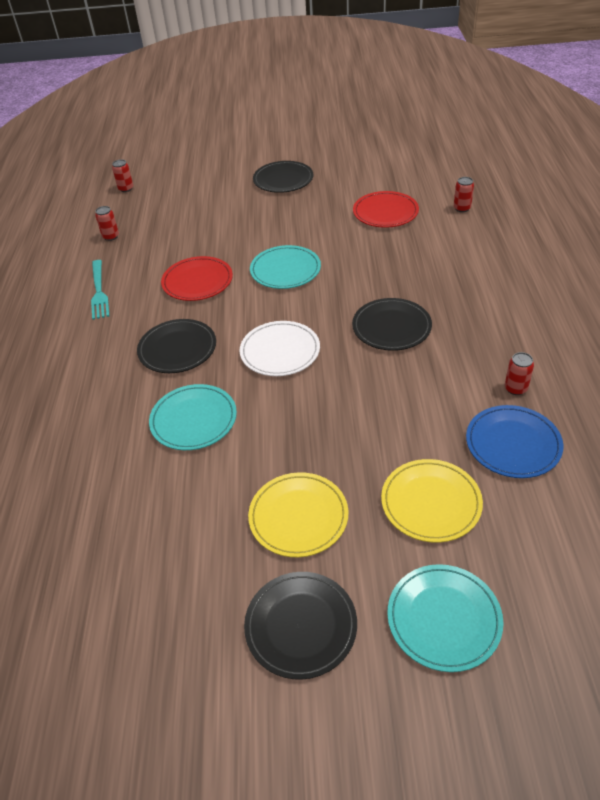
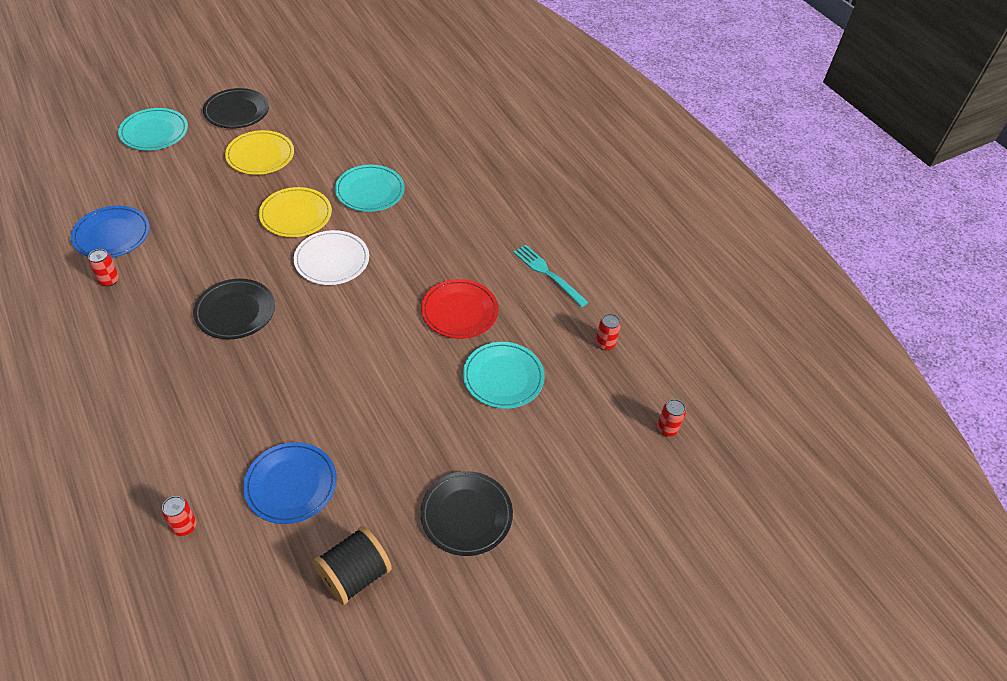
camera: 145 degrees right, 5 degrees up
(177, 349) = (425, 239): black plate -> none
(285, 270) = (375, 351): turquoise plate -> turquoise plate (503, 377)
(363, 171) = (354, 575): none -> black spool
(385, 212) = (291, 484): red plate -> blue plate
(431, 502) = (171, 183): yellow plate -> yellow plate (296, 215)

